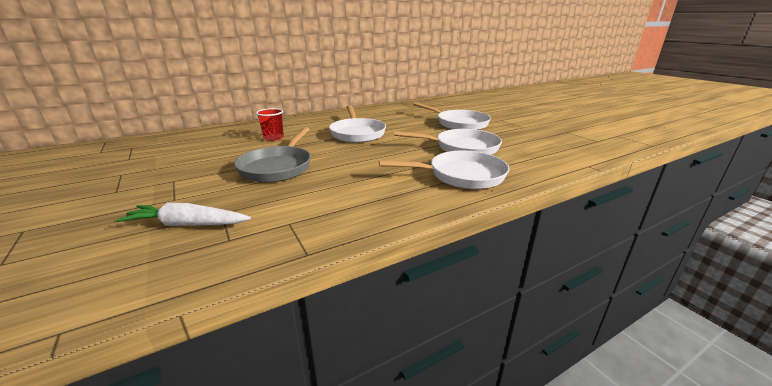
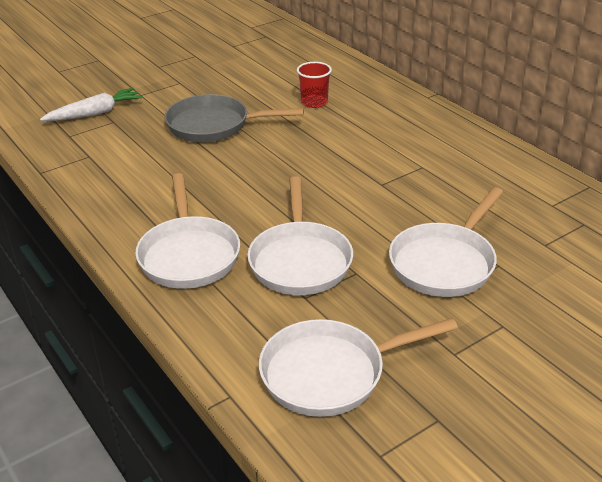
camera: 85 degrees right, 10 degrees up
(187, 224) = (95, 113): white carrot -> white carrot turned 60 degrees clockwise
(357, 133) = (350, 160): white pan -> white pan (330, 373)

